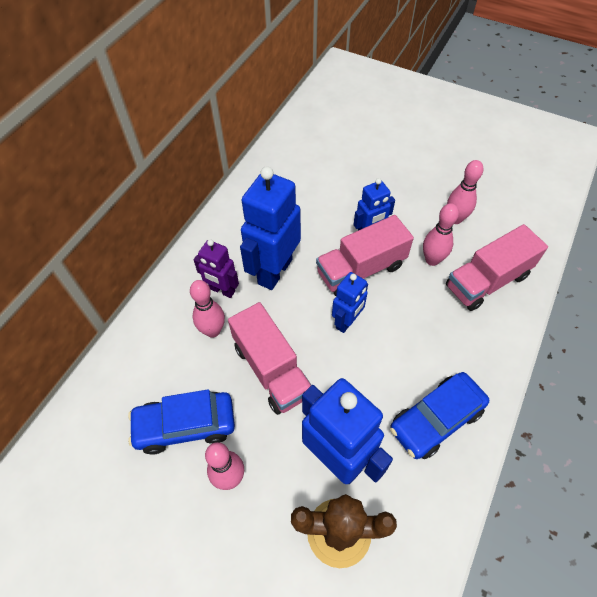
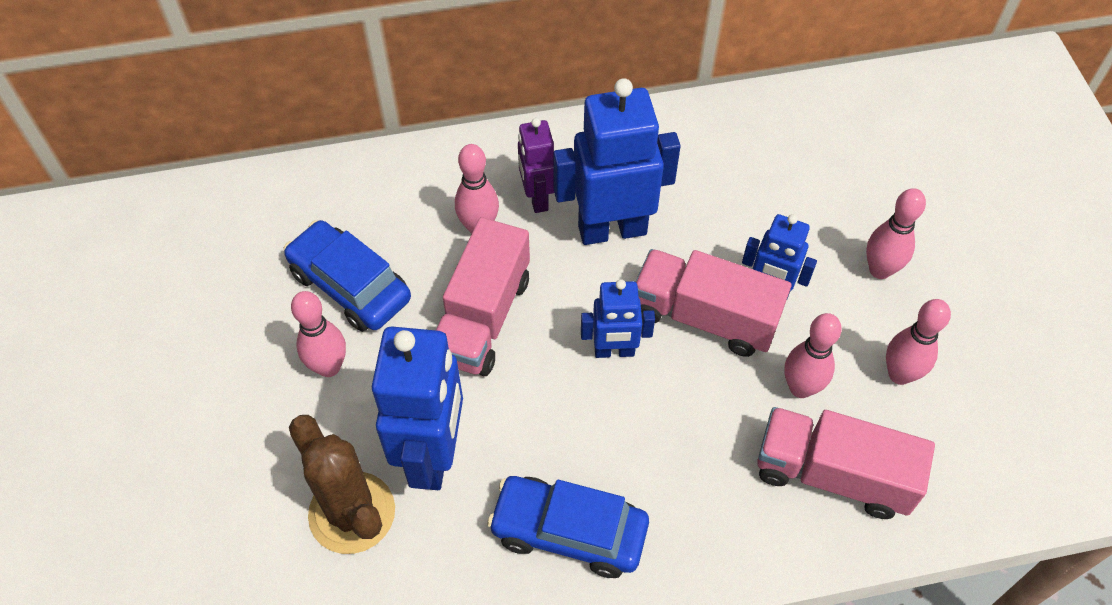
camera: 50 degrees right, 0 degrees up
(395, 186) = (880, 270): none -> pink bowling pin

